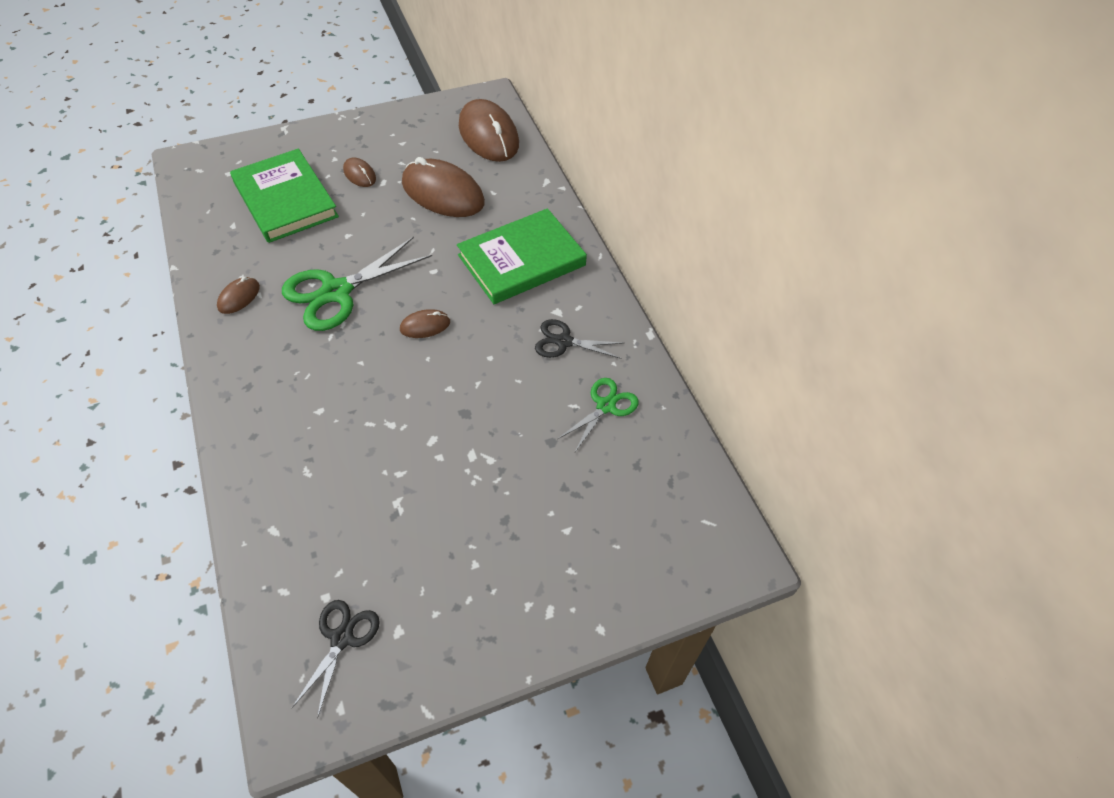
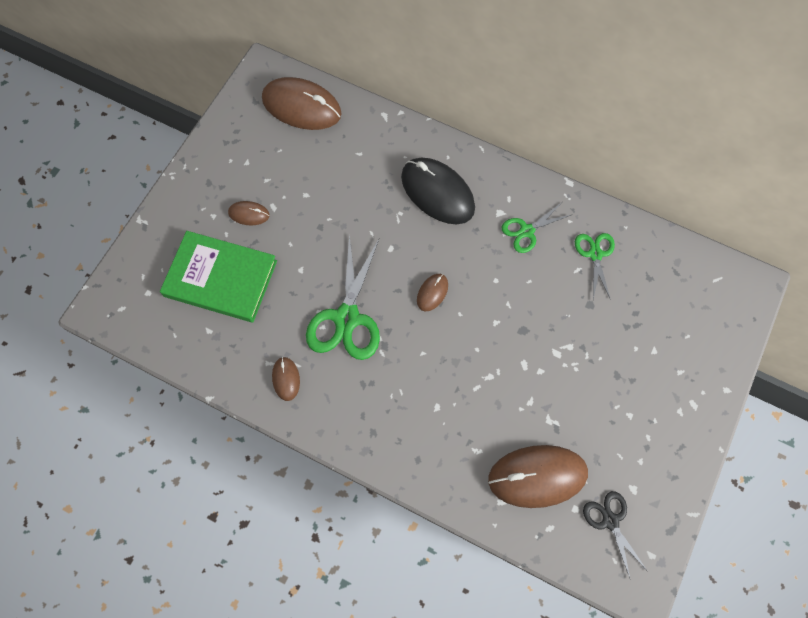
camera: 40 degrees left, 15 degrees up
(443, 193) = (326, 182): brown mouse -> brown mouse (537, 476)
(521, 260) = (437, 192): green book -> black mouse
(564, 341) = (526, 231): black scissors -> green scissors

